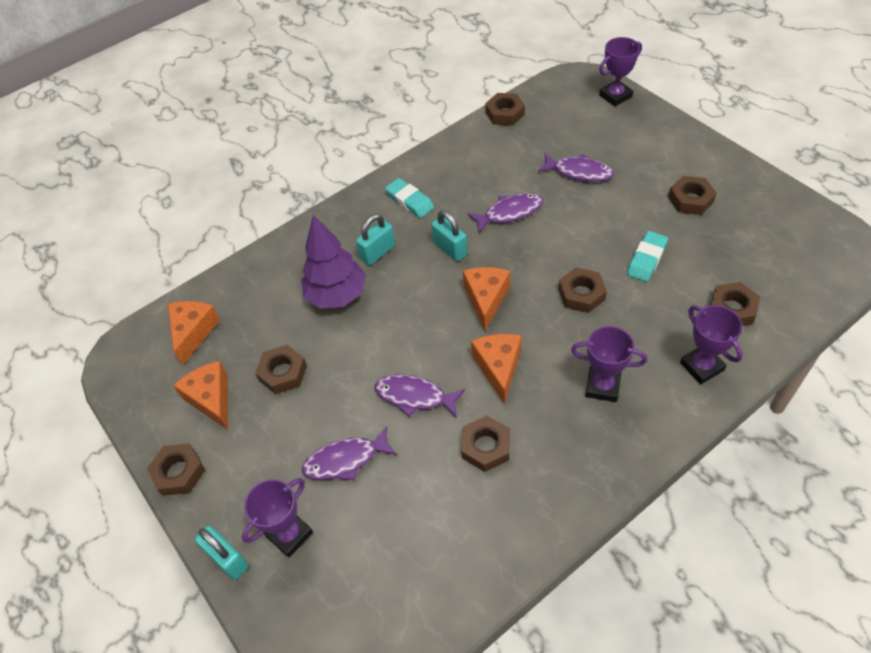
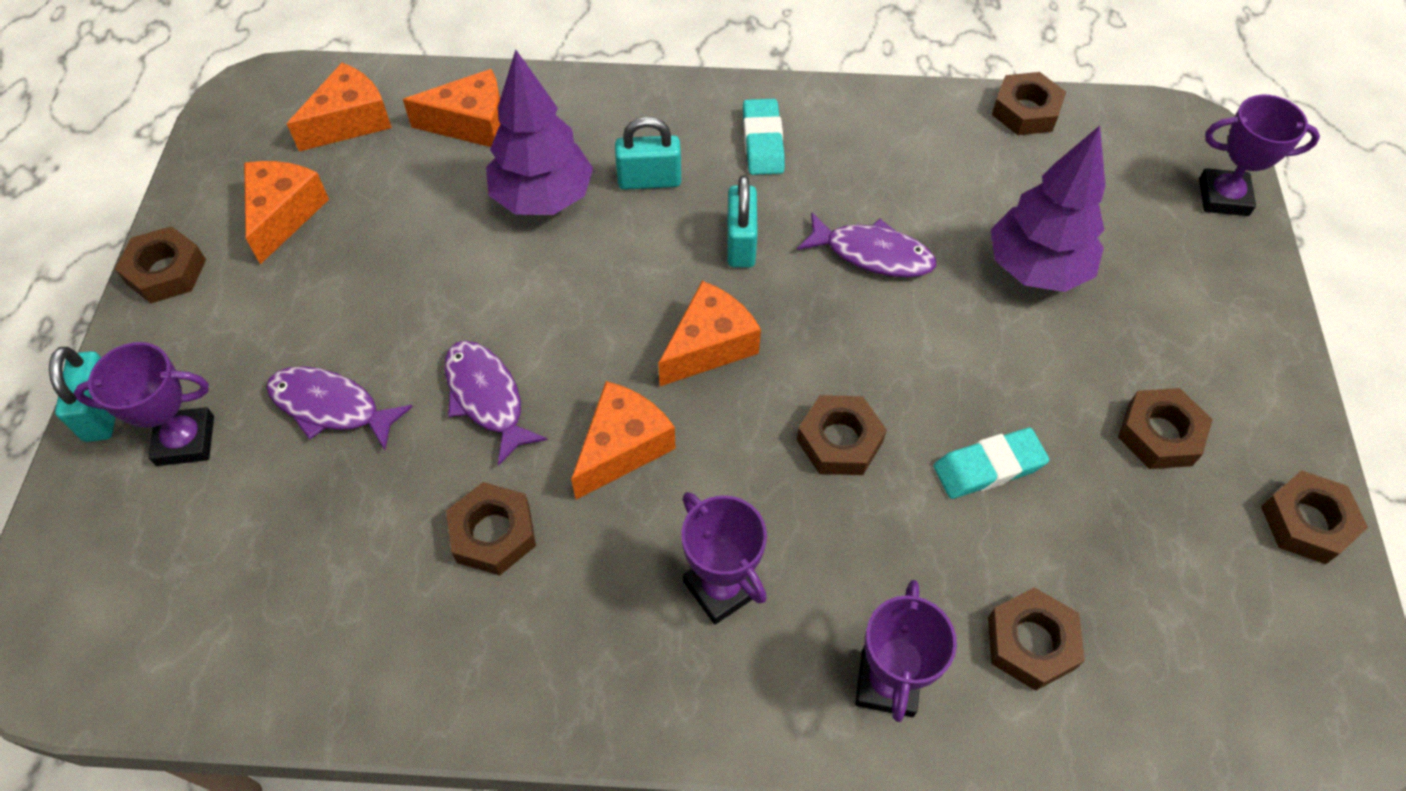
camera: 35 degrees right, 5 degrees up
(260, 289) = (471, 123): none -> orange cheese
(283, 373) = (384, 245): brown nut -> brown nut (1306, 522)
(579, 172) = (1036, 269): purple fish -> purple tree

